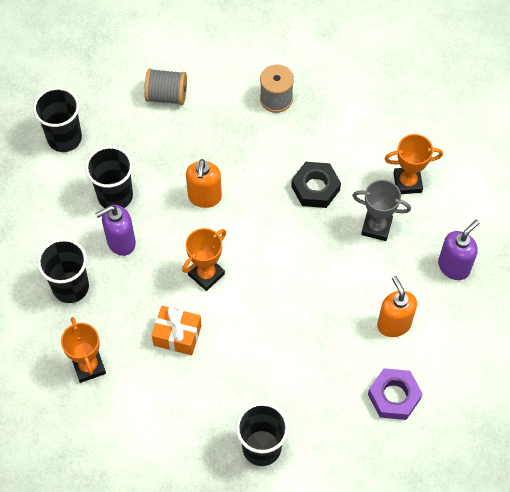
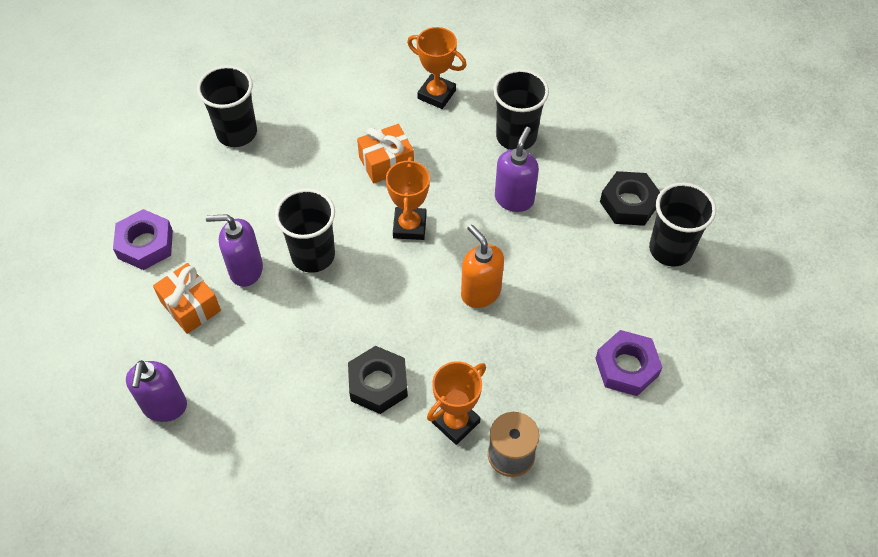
camera: 140 degrees right, 5 degrees down
(54, 184) = (629, 203): none -> black nut
(115, 196) = (563, 233): black cup -> black cup (313, 255)
(166, 95) = (626, 367): grey spool -> purple nut
(339, 324) = (245, 270): none -> purple soap dispenser
(376, 227) = (279, 389): grey trophy -> none
(394, 324) = (190, 306): orange soap dispenser -> orange gift
(407, 182) = (282, 465): orange trophy -> orange trophy (455, 422)

